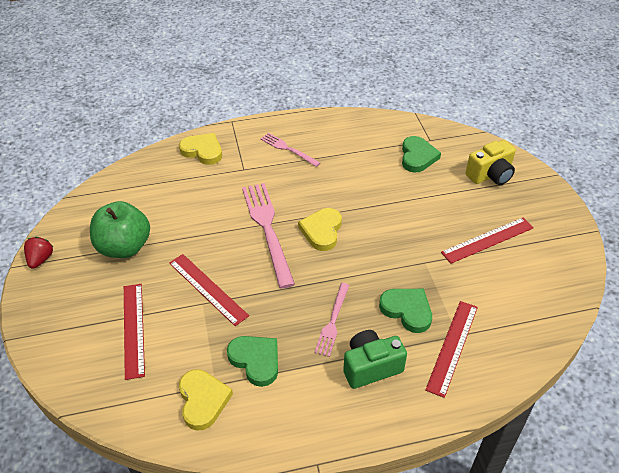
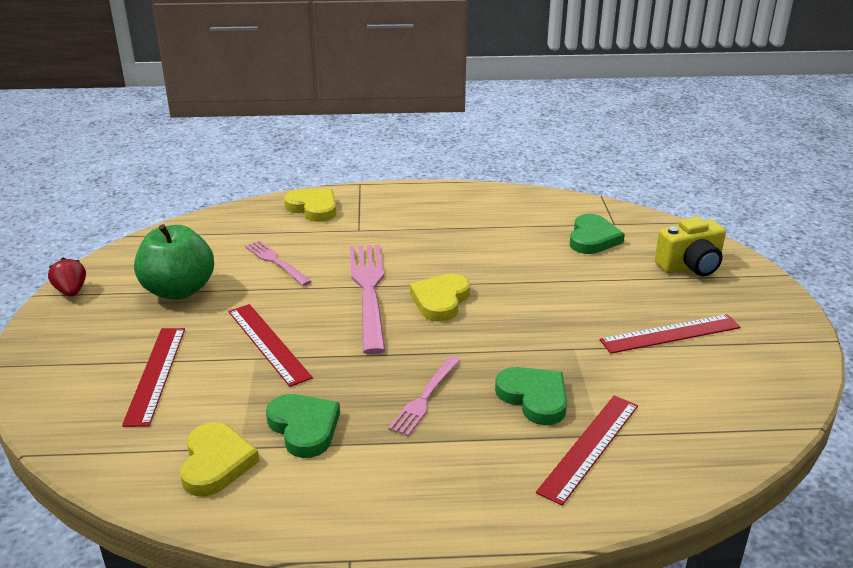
camera: 10 degrees right, 15 degrees down
(41, 259) = (71, 291): red strawberry -> red strawberry turned 45 degrees counterclockwise
(288, 149) = (422, 216): pink fork -> pink fork (276, 262)
(371, 367) = (463, 455): green camera -> none

